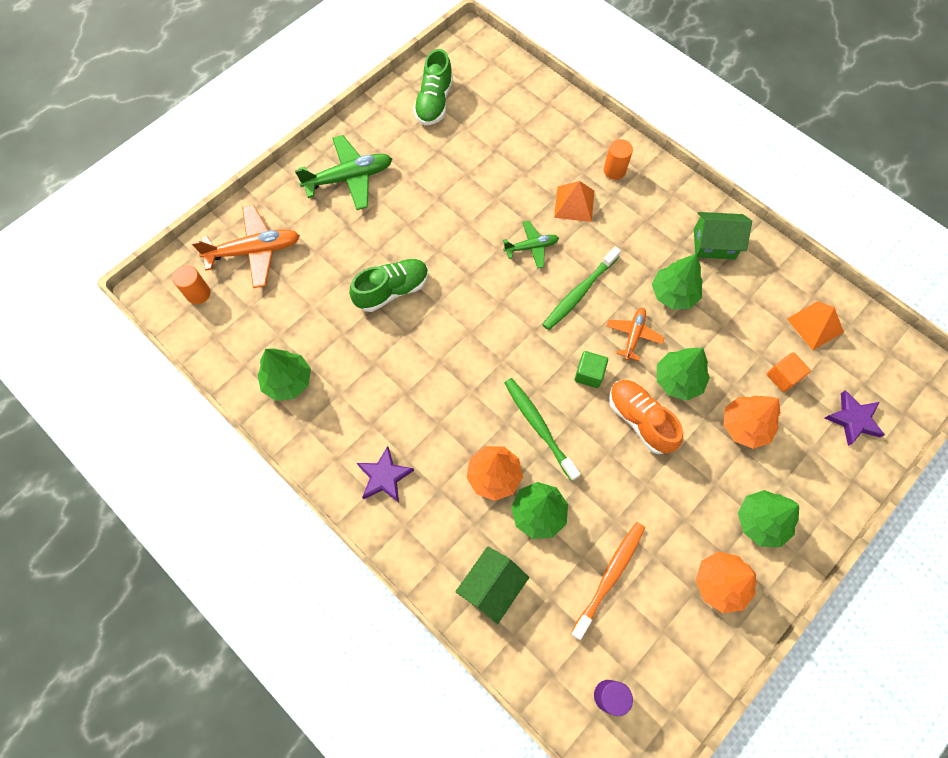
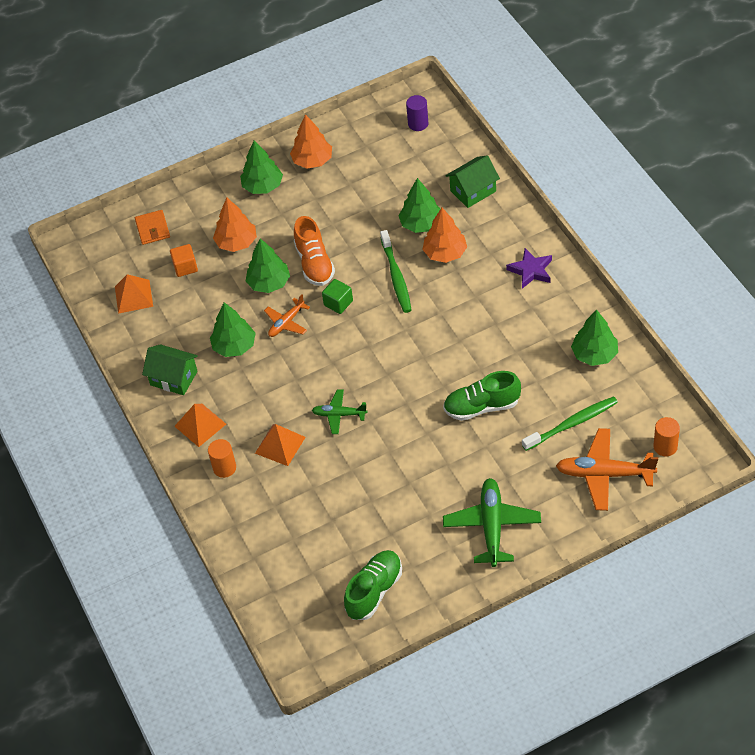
camera: 155 degrees left, 15 degrees down
(349, 178) = (492, 526): green plane -> green plane turned 90 degrees clockwise
(579, 292) = (314, 366): green toothbrush -> green toothbrush (571, 424)
(609, 577) = (387, 179): orange toothbrush -> none
(660, 204) = (200, 425): none -> orange pyramid
(853, 419) = (152, 229): purple star -> orange wallet

